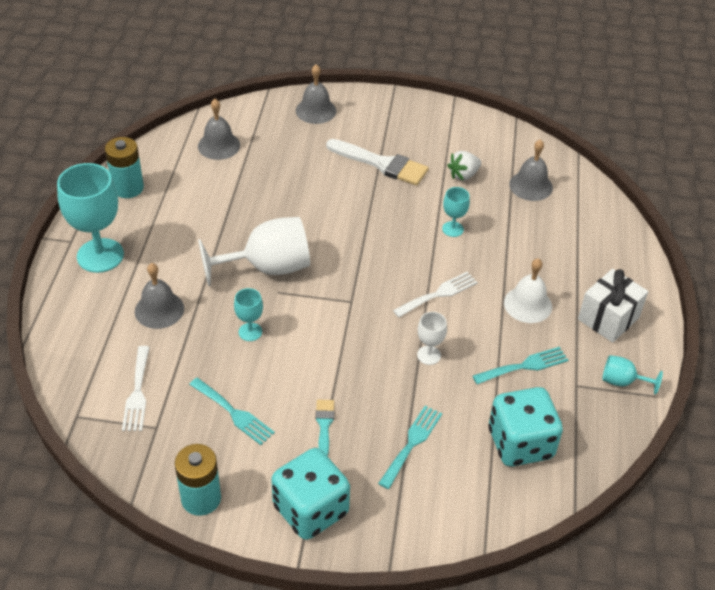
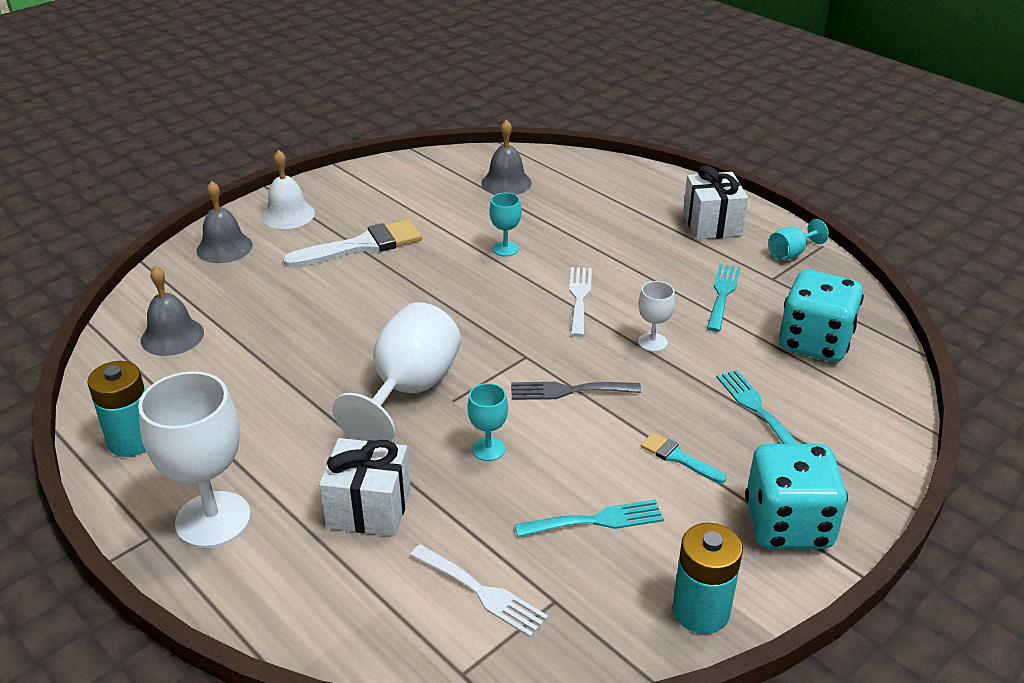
camera: 50 degrees left, 10 degrees down
(100, 255) = (213, 519): turquoise goblet -> white goblet
(159, 309) = (369, 508): grey bell -> white gift
(337, 339) = (568, 391): none -> grey fork
(463, 175) = (444, 209): white strawberry -> none
(528, 304) = (649, 256): white bell -> white bell (288, 215)

